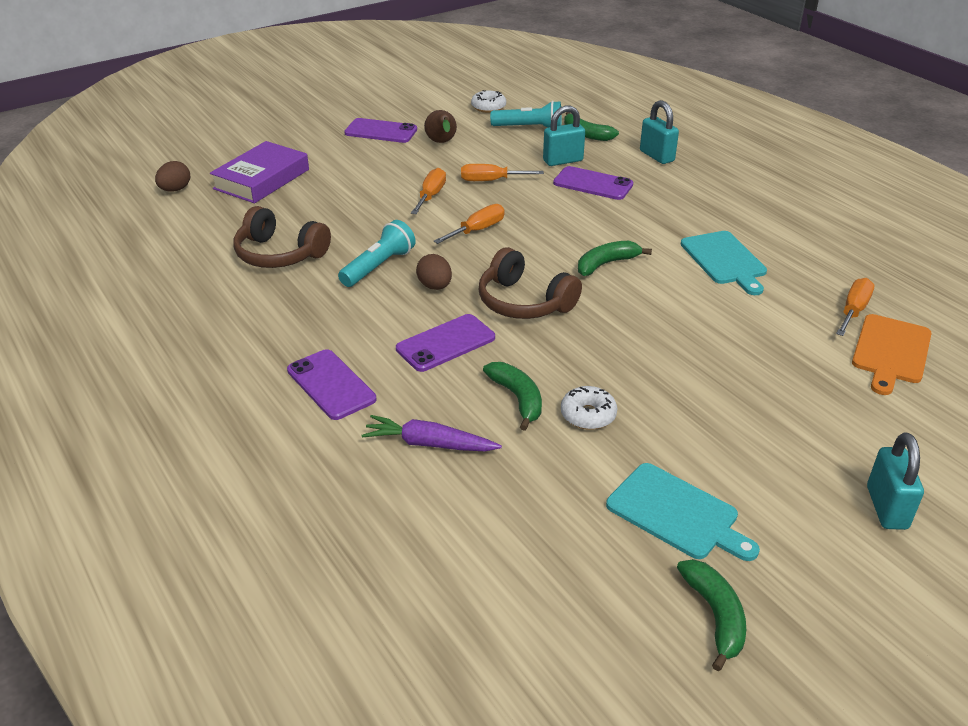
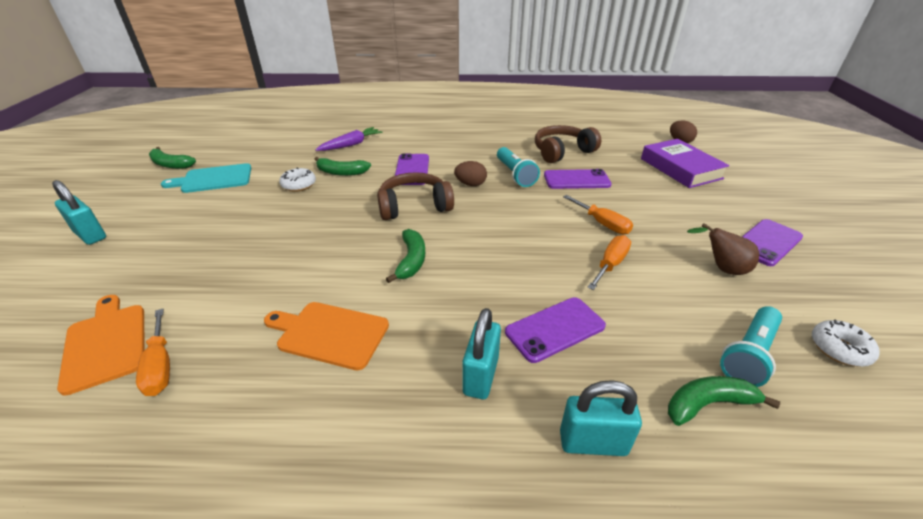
camera: 125 degrees right, 0 degrees up
(331, 384) = (423, 137): purple phone -> purple phone (576, 180)
(477, 230) = (525, 224): orange screwdriver -> none
(563, 161) = (629, 335): turquoise padlock -> turquoise padlock (481, 375)
(725, 260) = (329, 334): turquoise cutting board -> orange cutting board

